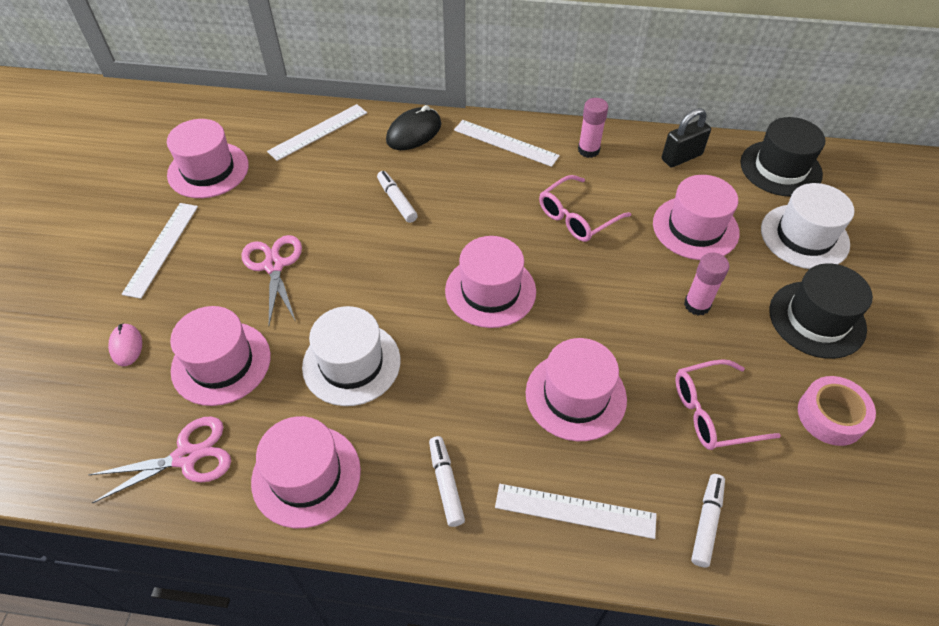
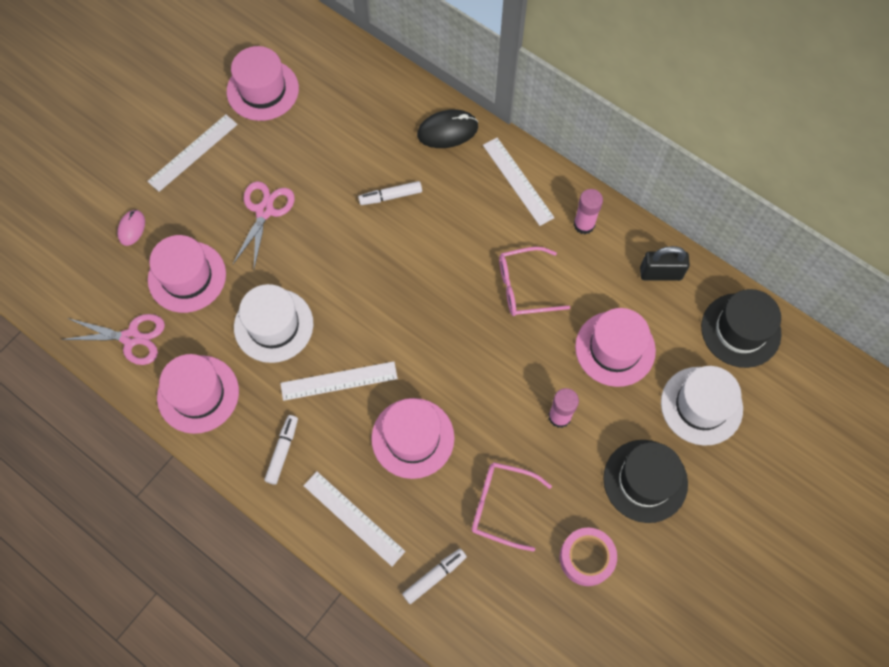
camera: 30 degrees right, 15 degrees up
(318, 132) = (369, 91): white ruler -> white ruler (339, 381)
(397, 201) = (390, 196): white marker -> white marker turned 105 degrees counterclockwise
(490, 291) = (409, 318): pink hat -> none

